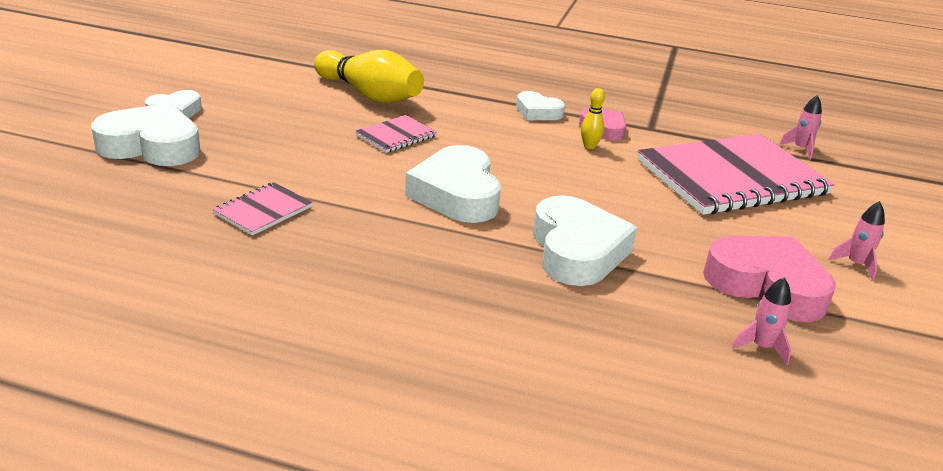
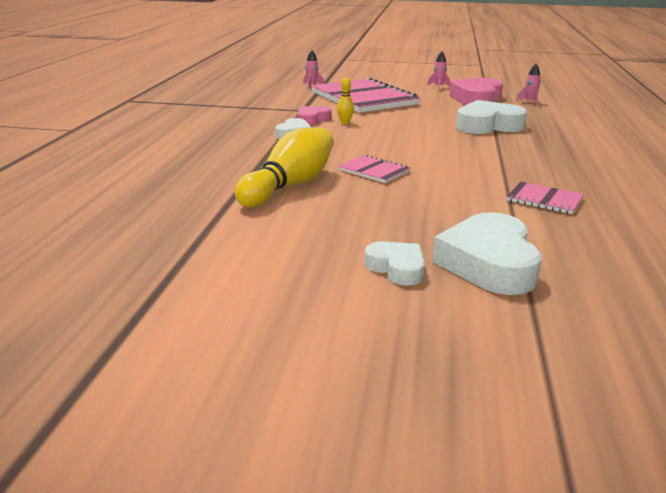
camera: 95 degrees left, 5 degrees down
(457, 194) = (452, 150): white heart -> none

